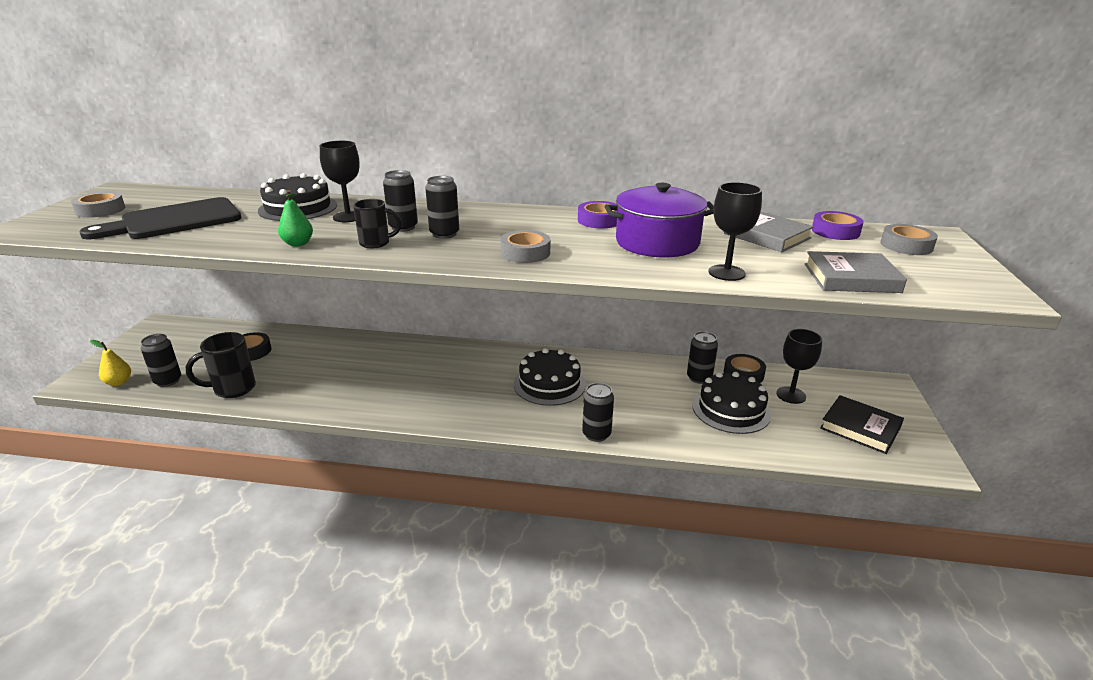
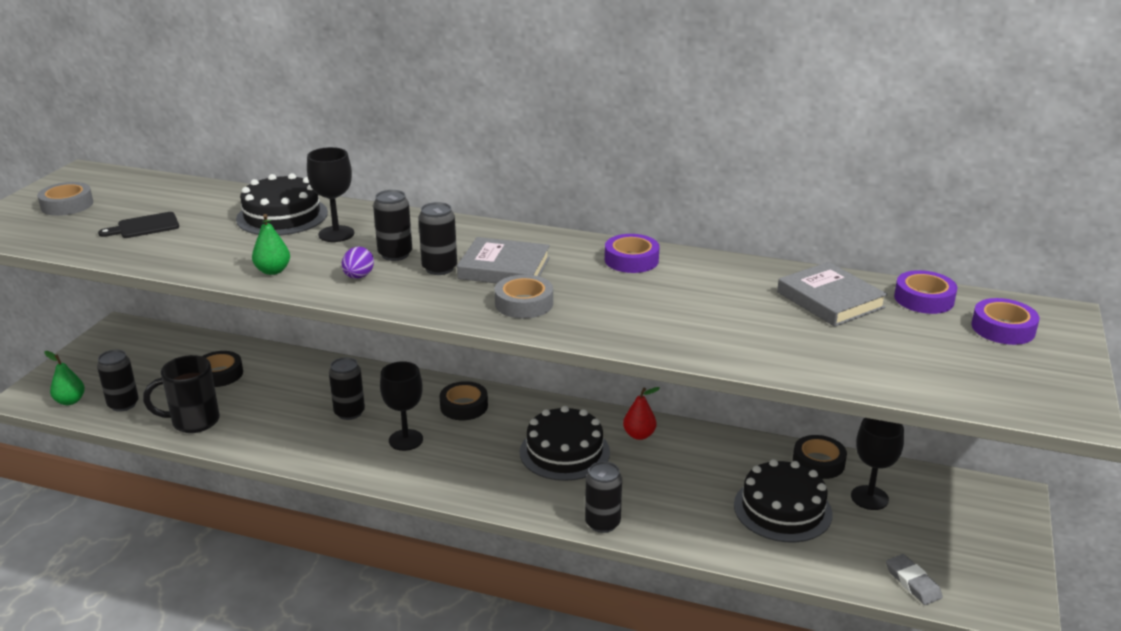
camera: 10 degrees right, 0 degrees up
(119, 382) = (70, 401): yellow pear -> green pear
(174, 220) = (144, 226): black cutting board -> black cutting board, size x0.48
(376, 243) = (358, 276): black mug -> purple egg
(460, 358) = (464, 406): none -> black tape
(603, 367) = (639, 435): none -> red pear
(657, 242) = (687, 300): purple pot -> none
(699, 378) = (757, 462): black can -> black can (349, 412)
(726, 273) = (749, 352): black goblet -> black goblet (406, 440)
(850, 453) = (913, 583): none -> grey eraser
(851, 278) = (898, 372): grey book -> grey book (504, 268)
(860, 428) = (942, 551): black book -> none
(906, 245) = (1003, 328): grey tape -> purple tape

